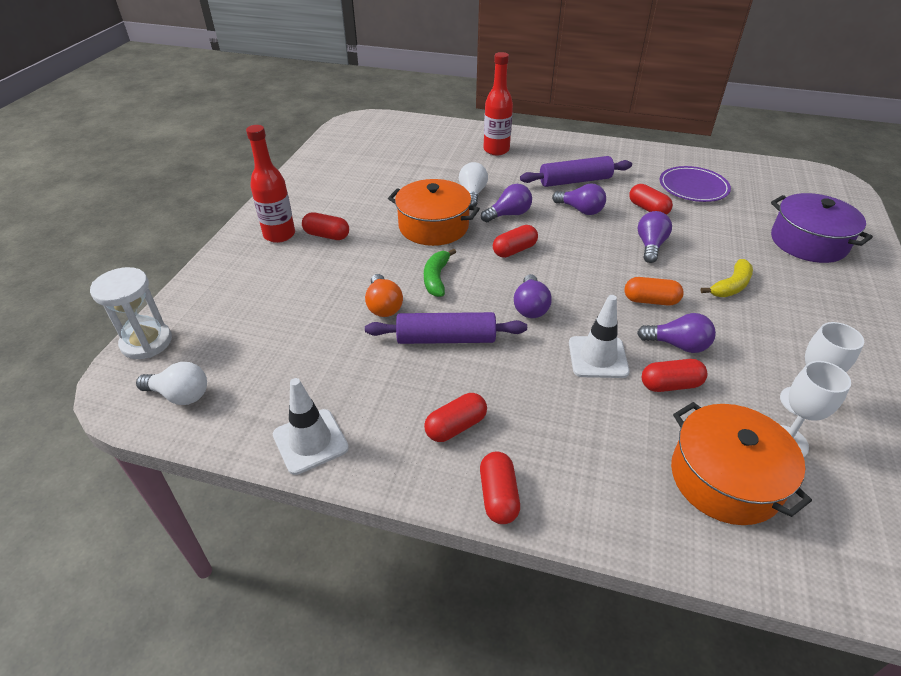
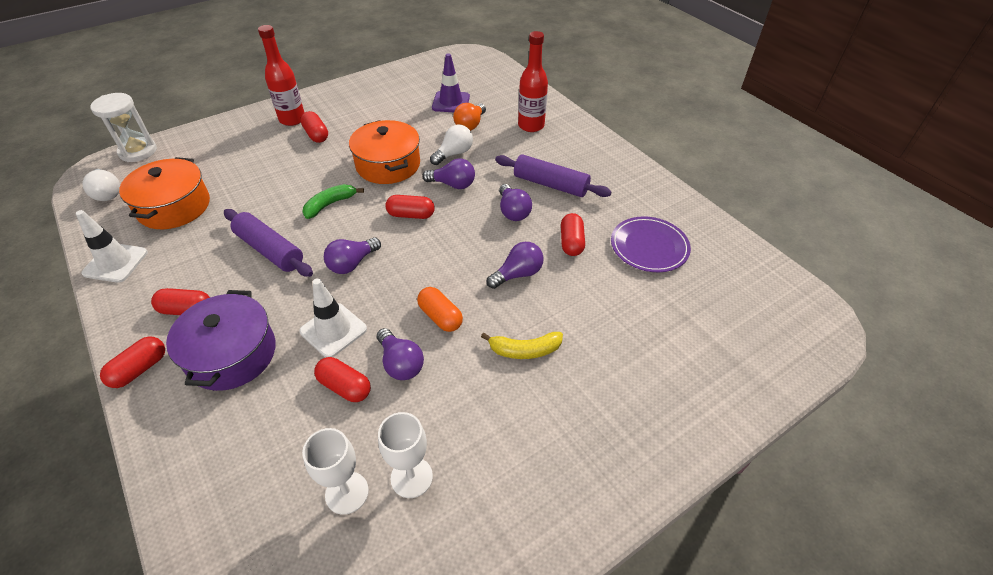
camera: 40 degrees right, 5 degrees up
(383, 306) = (272, 204): orange light bulb -> orange light bulb (470, 125)
(405, 160) = (451, 102): none -> purple traffic cone
(725, 478) = (266, 476): orange pot -> orange pot (174, 207)
(808, 242) = (672, 363): purple pot -> purple pot (231, 354)

